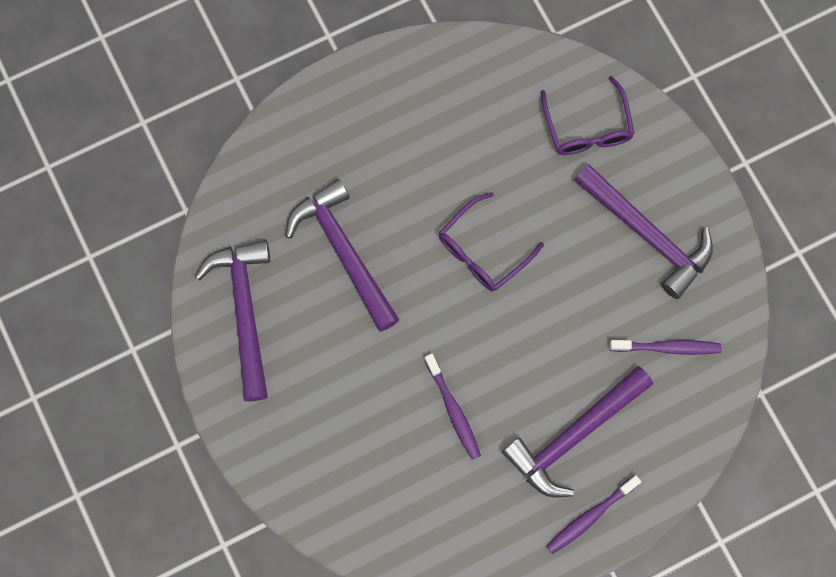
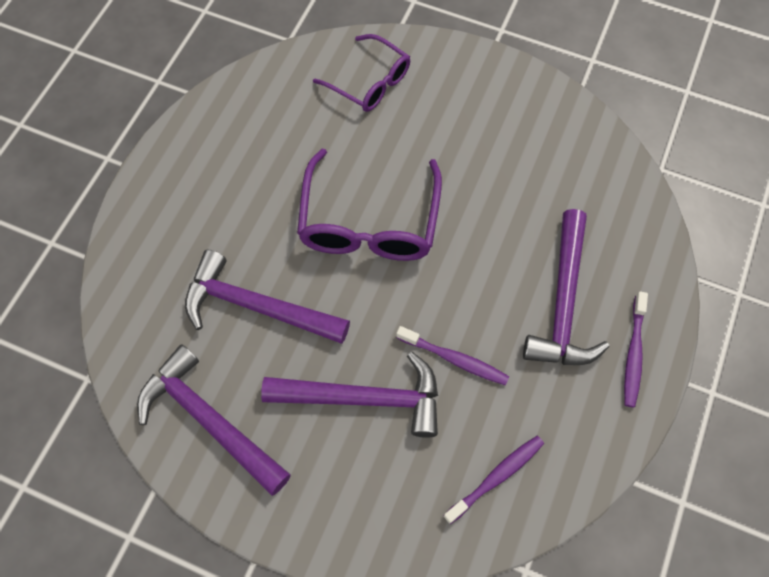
camera: 40 degrees left, 10 degrees down
(483, 250) = (369, 222): purple glasses -> purple glasses, size x1.57
(647, 234) = (480, 121): purple hammer -> purple hammer (364, 398)
(667, 347) = (569, 186): purple toothbrush -> purple toothbrush (496, 477)

